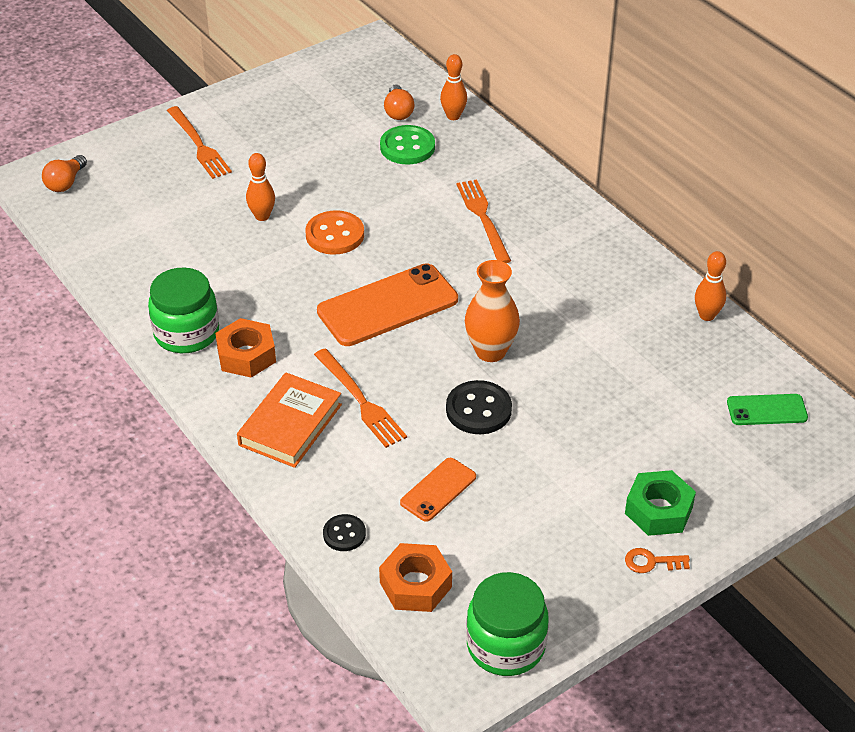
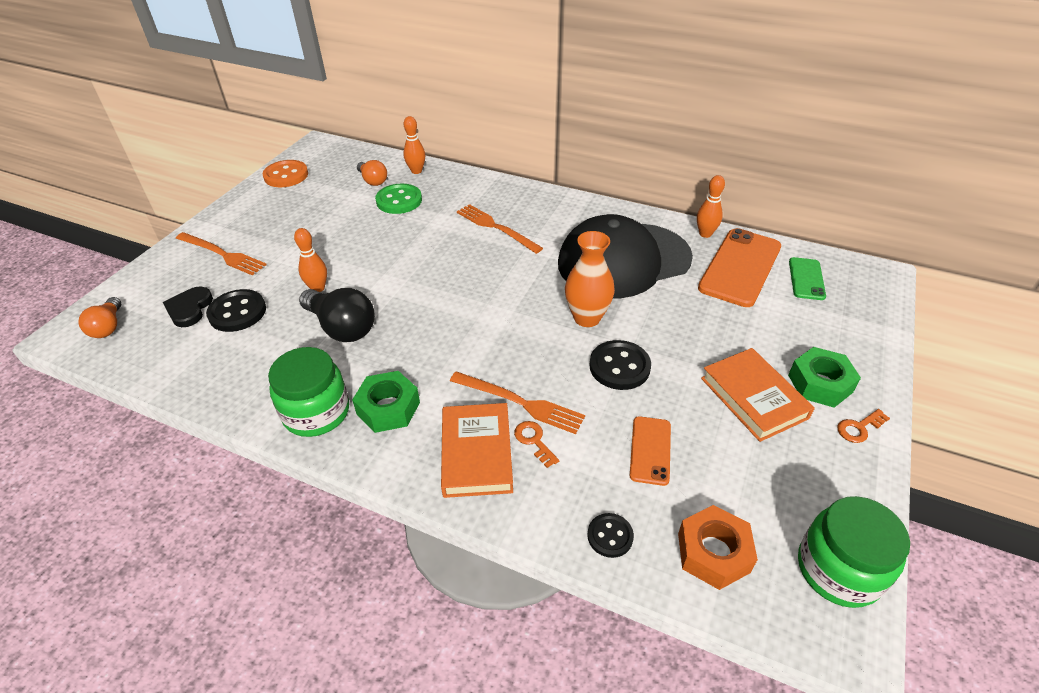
camera: 30 degrees left, 0 degrees up
(139, 192) = (189, 309): none -> black heart
(177, 212) = (237, 312): none -> black button
(246, 355) = (388, 408): orange nut -> green nut
(257, 265) = (342, 327): none -> black light bulb
(335, 235) = (391, 280): orange button -> orange button (286, 175)
(345, 436) = (534, 441): none -> orange key
(387, 306) = (478, 316): orange phone -> orange phone (740, 267)
(578, 492) = (753, 398): none -> orange book
(585, 308) = (623, 260): none -> black cap
(766, 410) = (806, 279): green phone -> green phone turned 45 degrees counterclockwise

